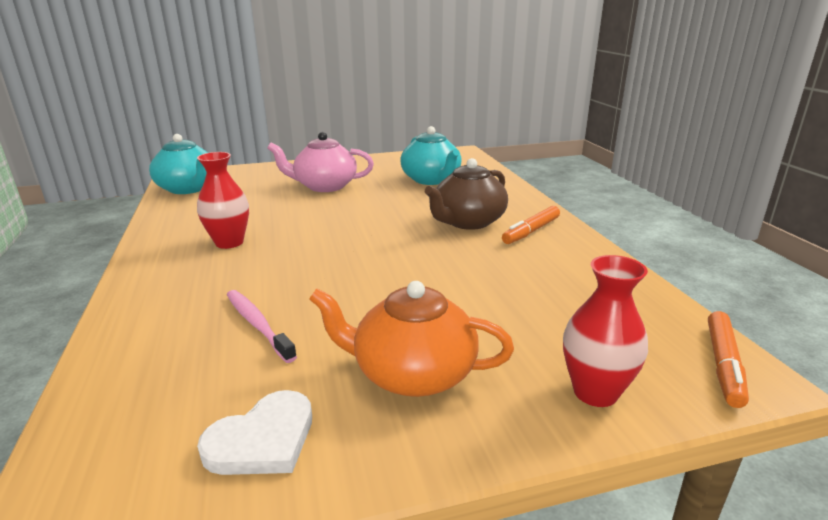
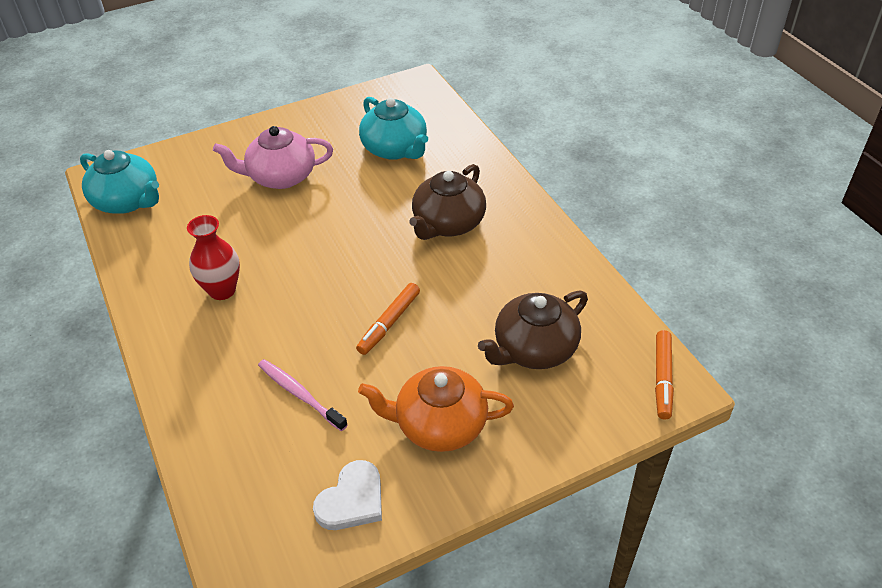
camera: 10 degrees left, 20 degrees up
(531, 231) = (511, 231): orange marker -> orange marker (389, 323)
(548, 318) = (534, 349): none -> brown teapot
(595, 392) = (572, 420): red vase -> none

